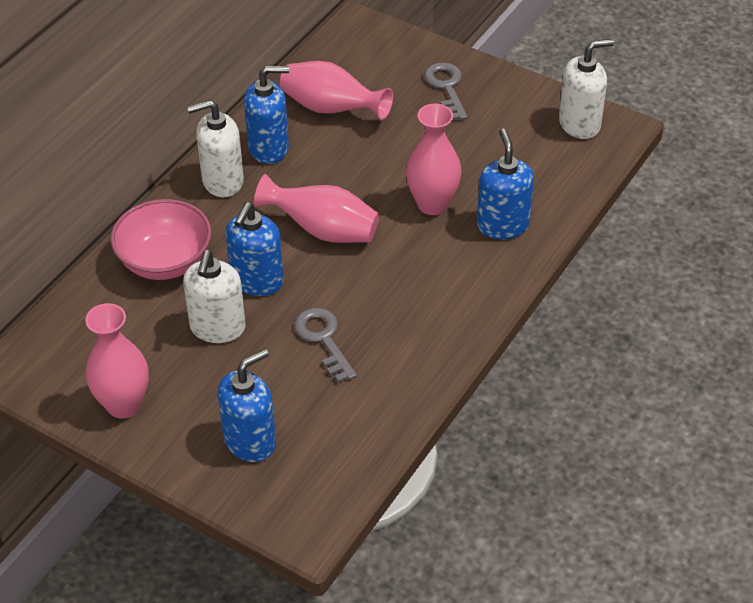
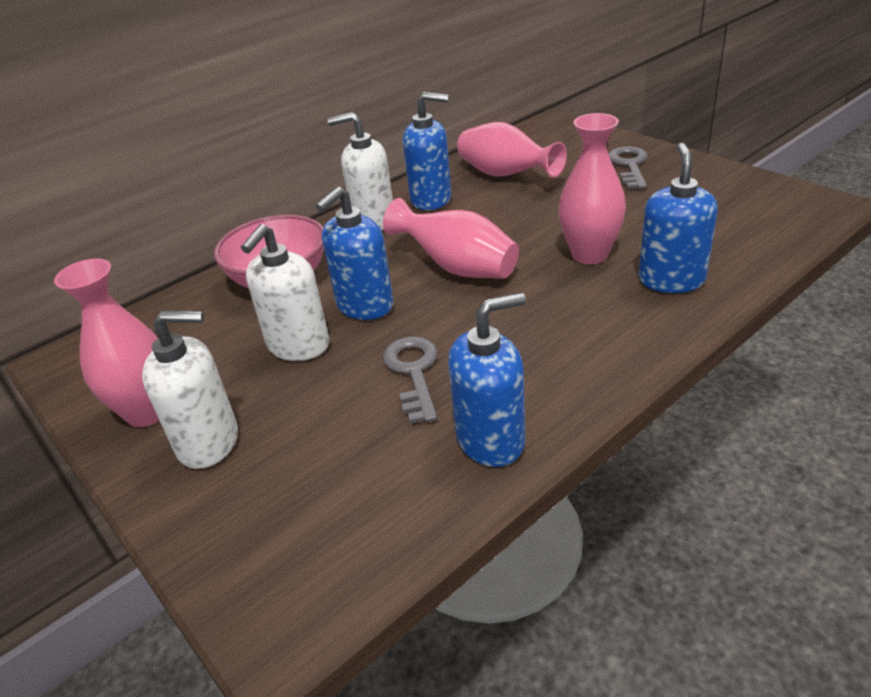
camera: 20 degrees right, 10 degrees down
(250, 441) = (266, 479): blue soap dispenser -> blue soap dispenser (491, 440)
(580, 124) = (778, 199): white soap dispenser -> white soap dispenser (209, 442)

